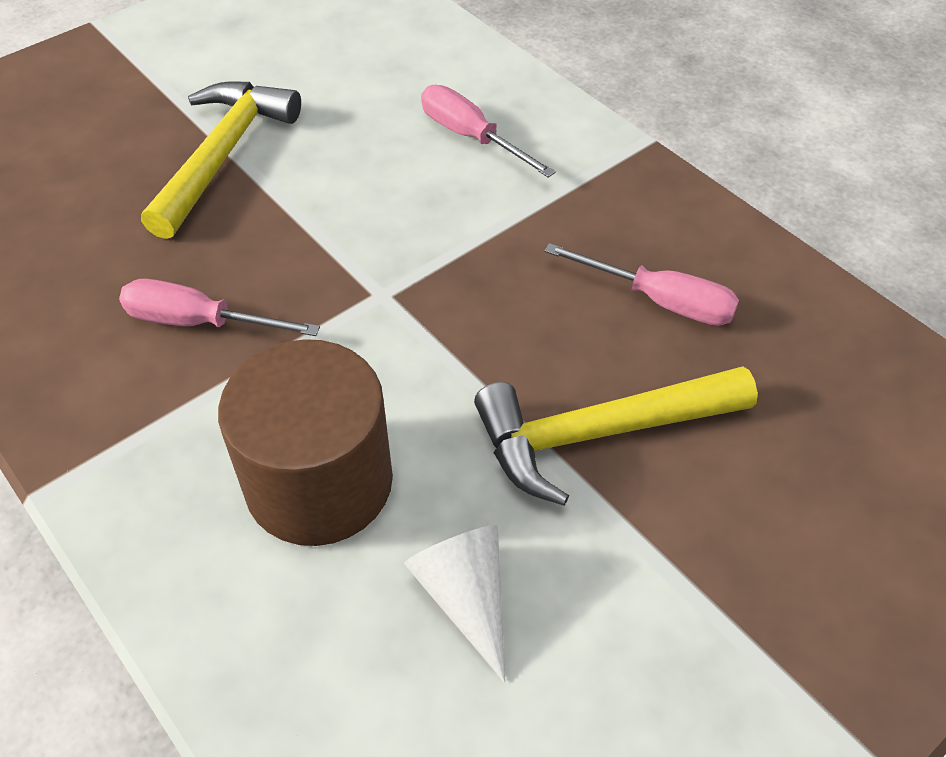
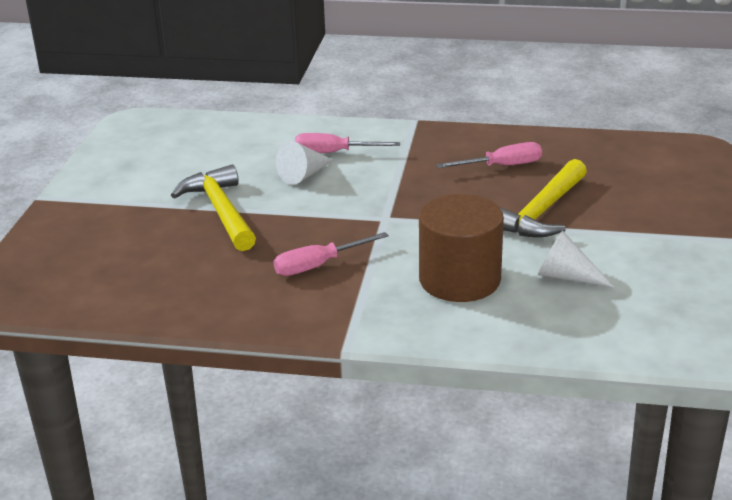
camera: 40 degrees left, 20 degrees down
(387, 153) = (304, 175): none -> white cone

